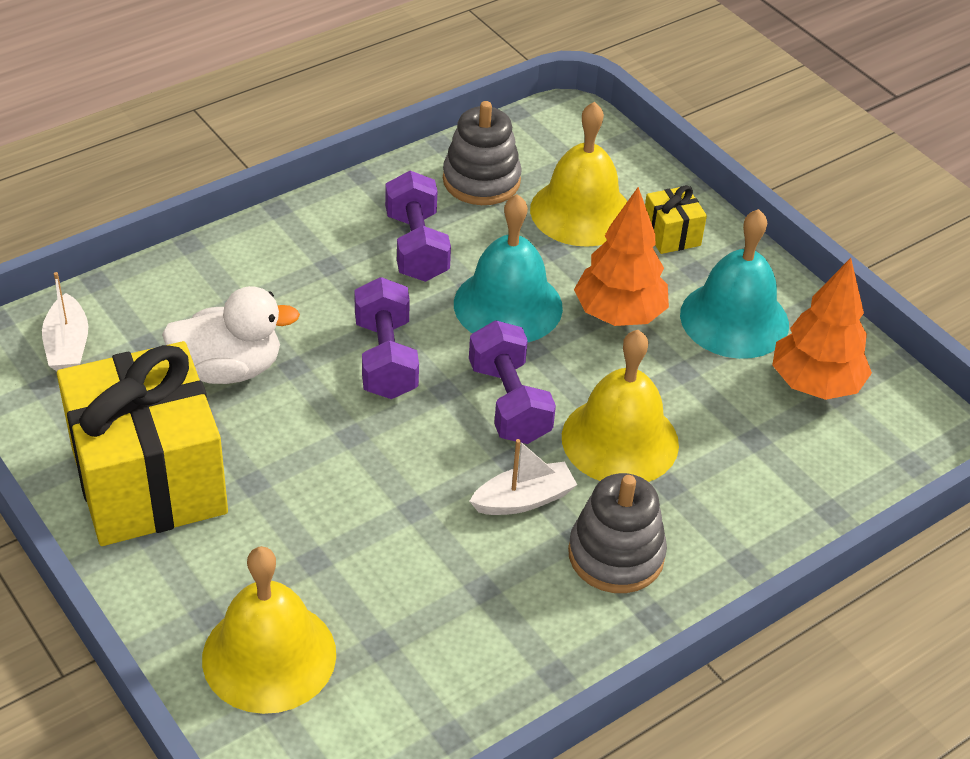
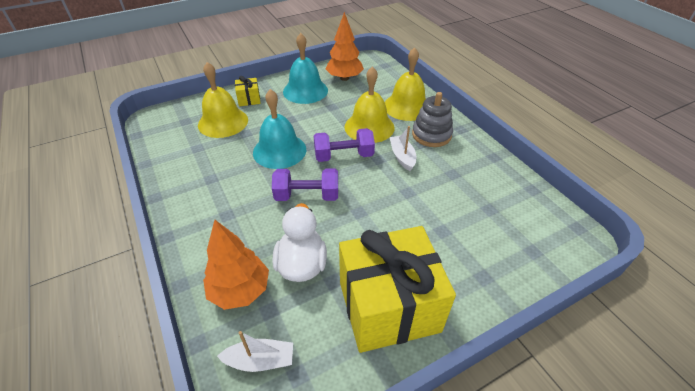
camera: 80 degrees left, 0 degrees up
(269, 656) = (505, 250): yellow bell -> yellow bell (407, 106)
(416, 247) = (226, 178): purple dumbbell -> none
(481, 180) = (184, 151): grey stacking toy -> none
(619, 315) = (295, 119): orange tree -> orange tree (240, 290)

